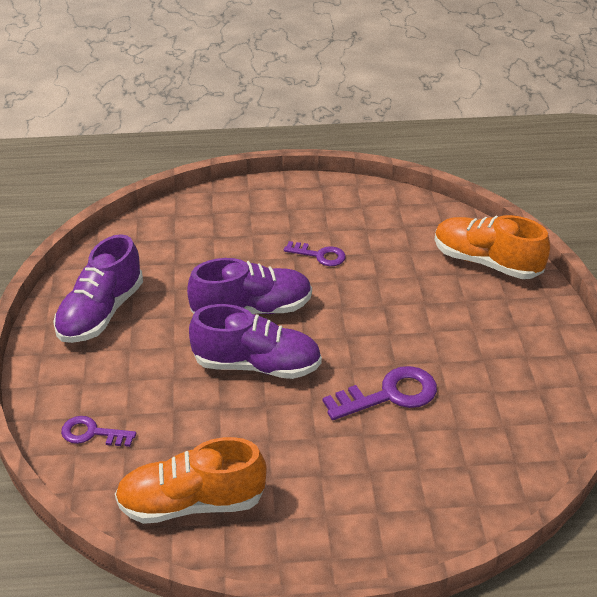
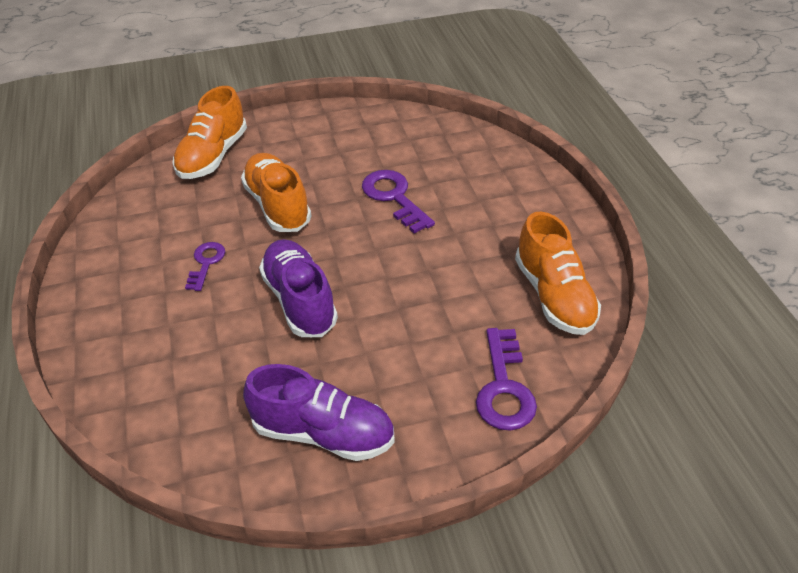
camera: 100 degrees left, 5 degrees up
(92, 433) = (504, 387): purple key -> purple key, size x1.61
(257, 365) = (379, 283): purple shoe -> none
(393, 304) = (277, 205): none -> orange shoe

